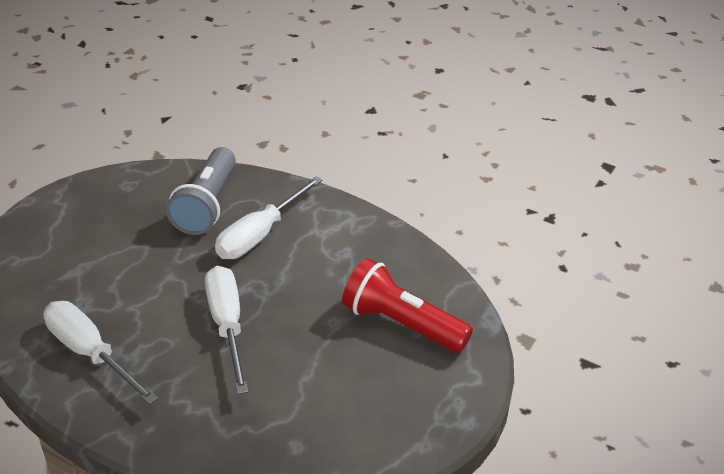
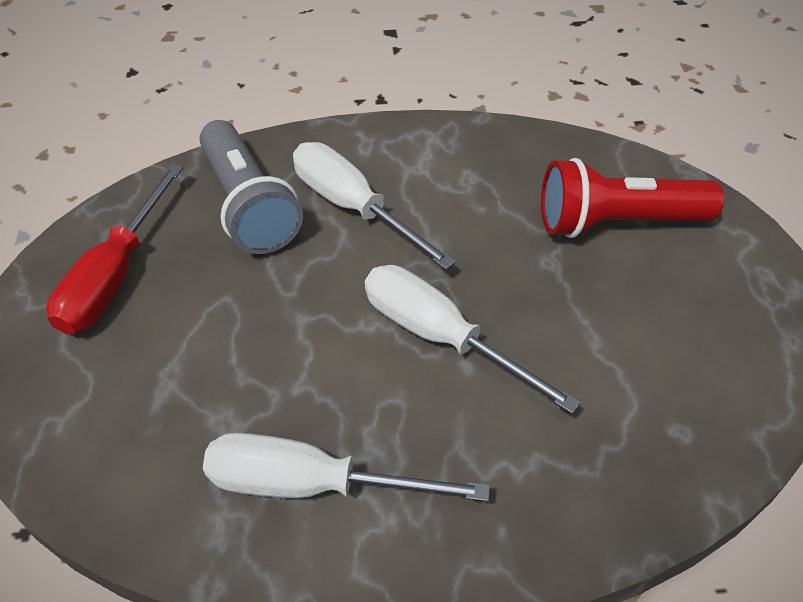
camera: 35 degrees left, 10 degrees up
(107, 206) = (115, 276): none -> red screwdriver
(260, 235) = (353, 207): white screwdriver -> white screwdriver turned 135 degrees clockwise

